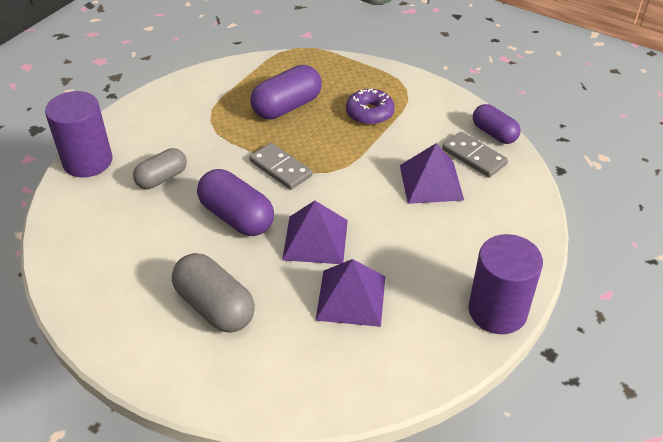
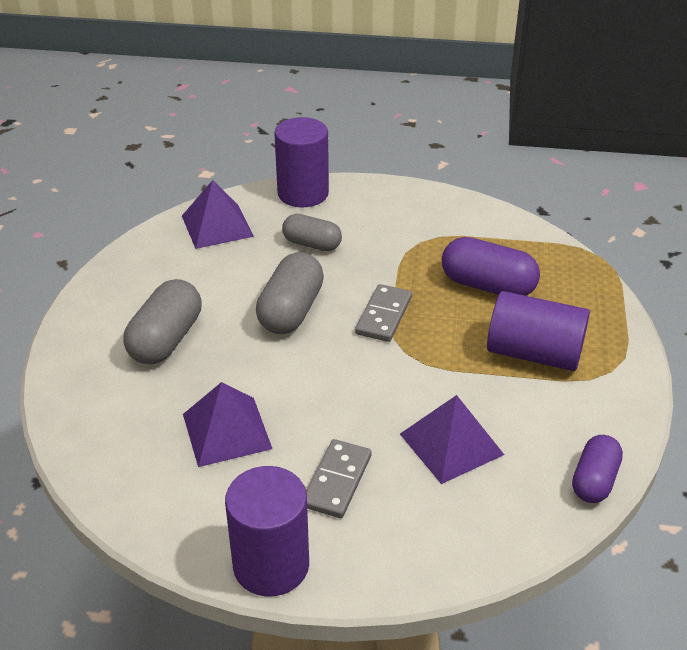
camera: 65 degrees right, 5 degrees down
(237, 217) = (291, 311): purple capsule -> grey capsule
(315, 239) = (294, 377): purple pyramid -> purple pyramid (217, 226)
(369, 113) = (534, 353): purple donut -> purple cylinder
(474, 156) = (530, 472): grey domino -> grey domino (337, 481)

